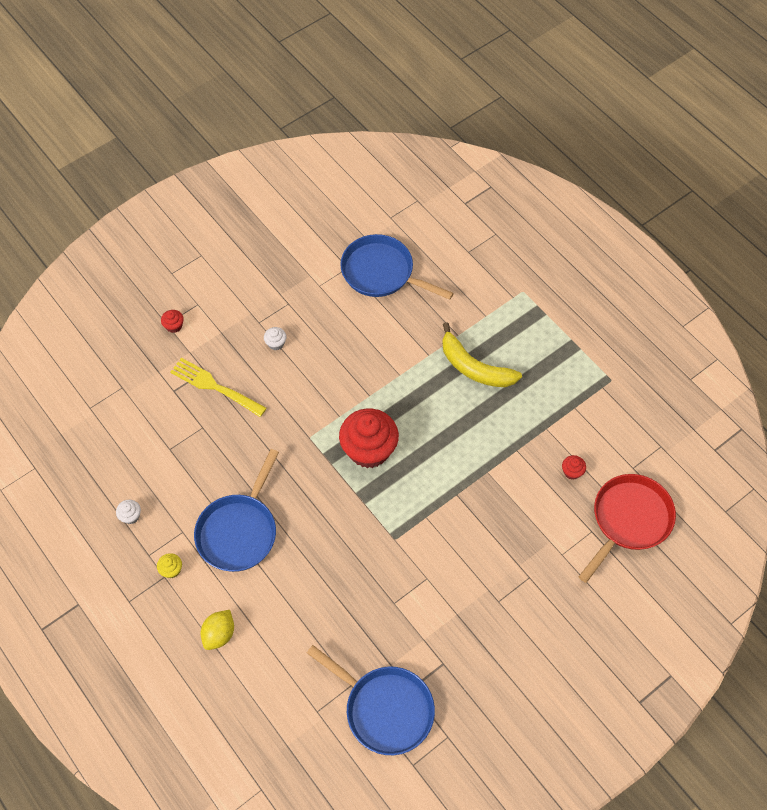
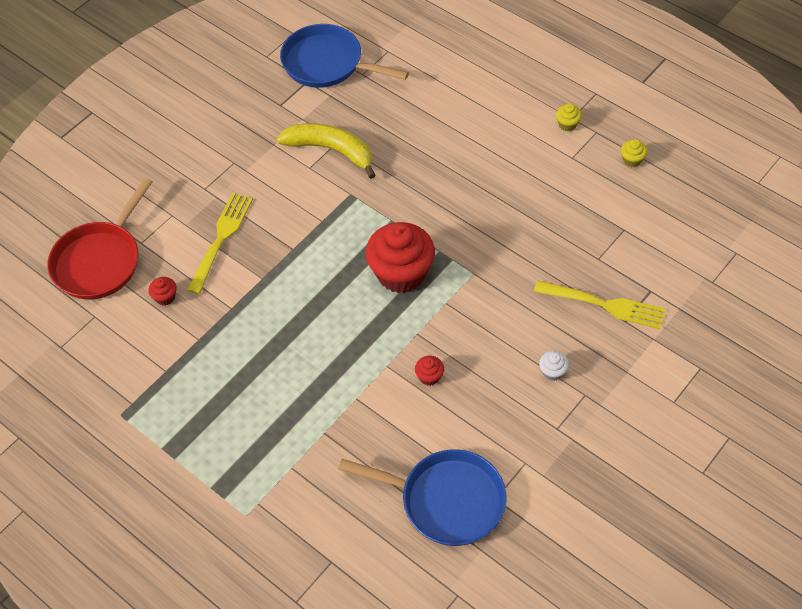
camera: 170 degrees right, 5 degrees down
(131, 516) = (632, 160): white cupcake -> yellow cupcake
(174, 326) = (689, 366): red cupcake -> red cupcake (429, 376)
(219, 634) = (498, 85): yellow lemon -> none
(239, 531) = (514, 169): blue pan -> none
(474, 367) = (296, 394): yellow banana -> yellow banana (331, 150)
(518, 518) = (221, 238): none -> yellow fork

